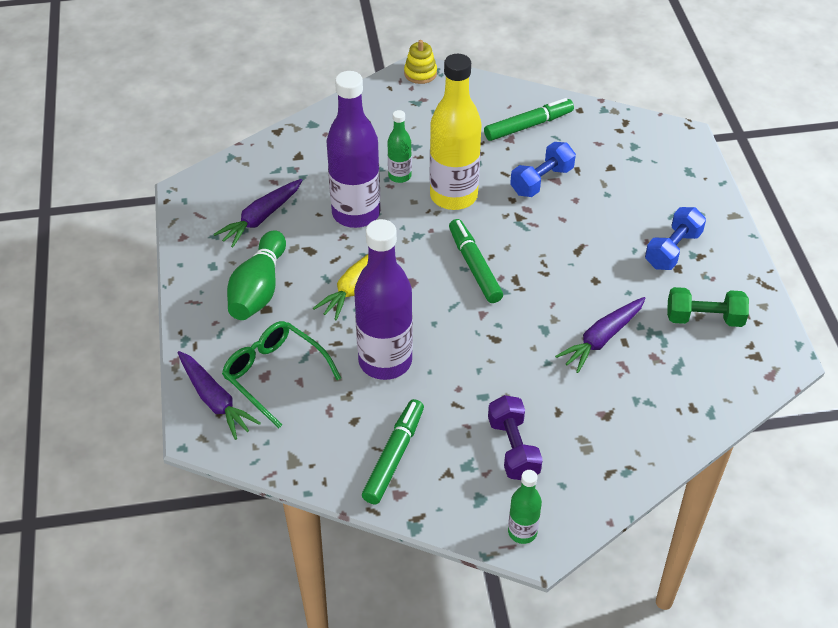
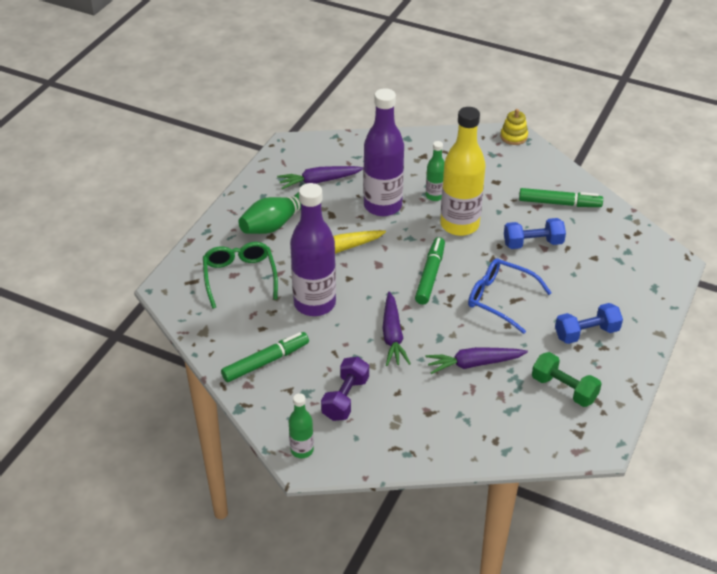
camera: 35 degrees right, 5 degrees down
(215, 400) = (191, 273): purple carrot -> purple carrot (392, 335)
(565, 256) = (500, 299): none -> blue glasses

